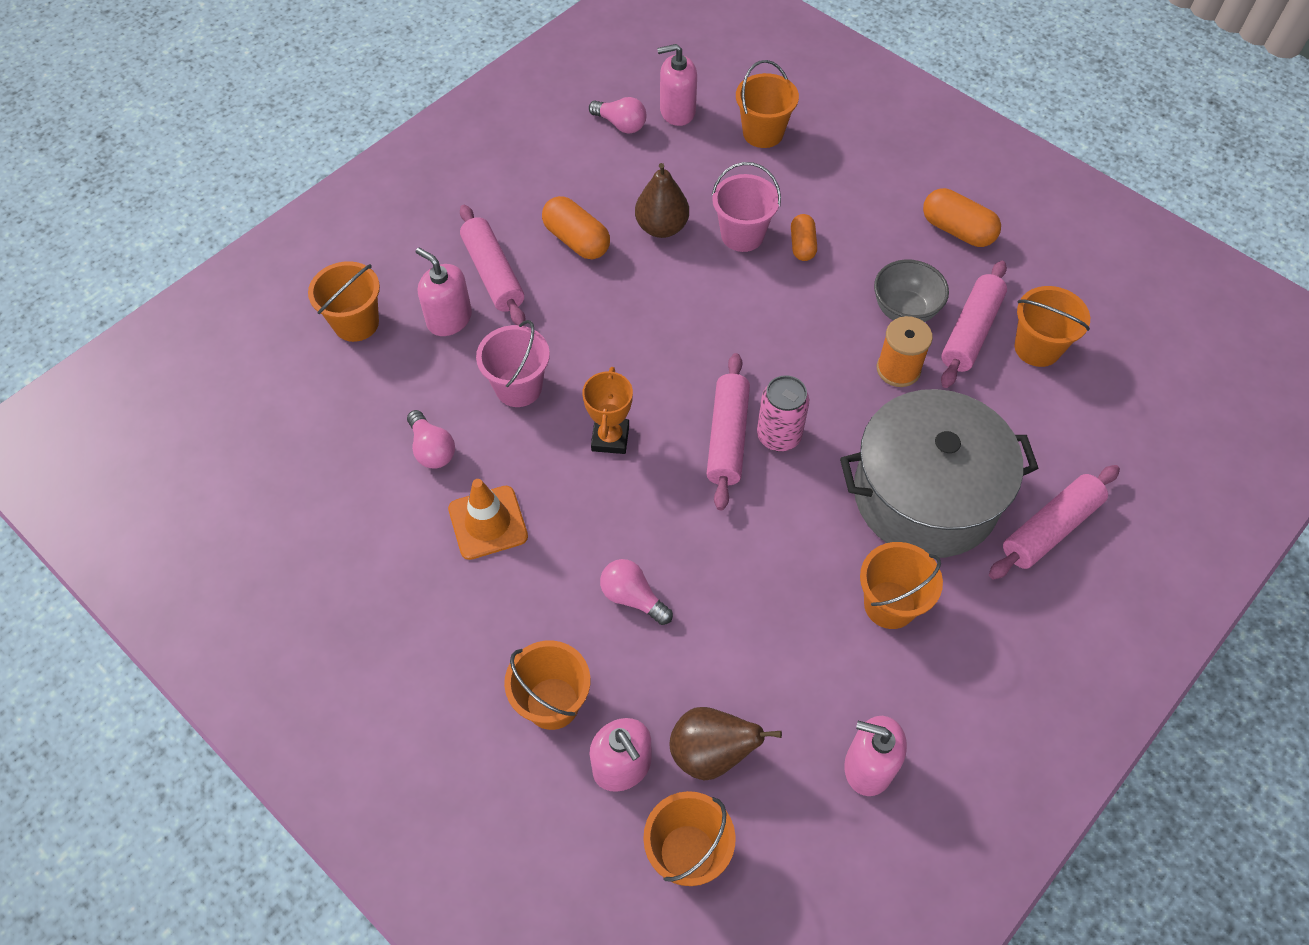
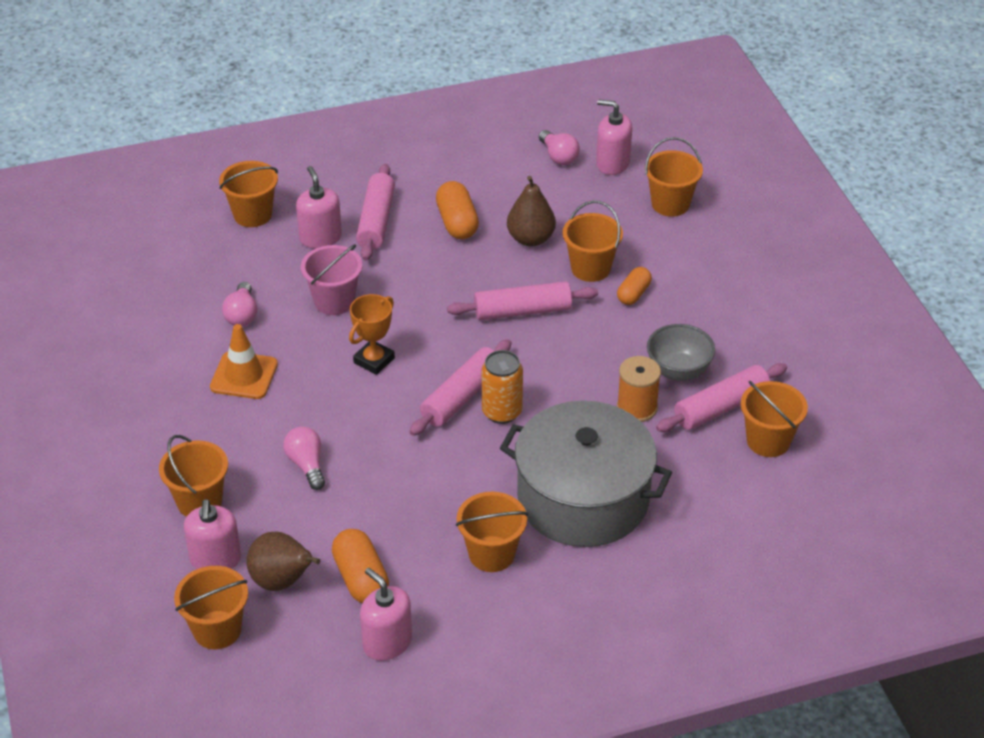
camera: 30 degrees right, 15 degrees down
(742, 235) = (590, 268): pink bucket -> orange bucket
(778, 436) = (502, 412): pink can -> orange can
(957, 230) = (775, 333): orange capsule -> orange capsule (361, 578)
(1050, 528) = (664, 563): pink rolling pin -> pink rolling pin (522, 311)

